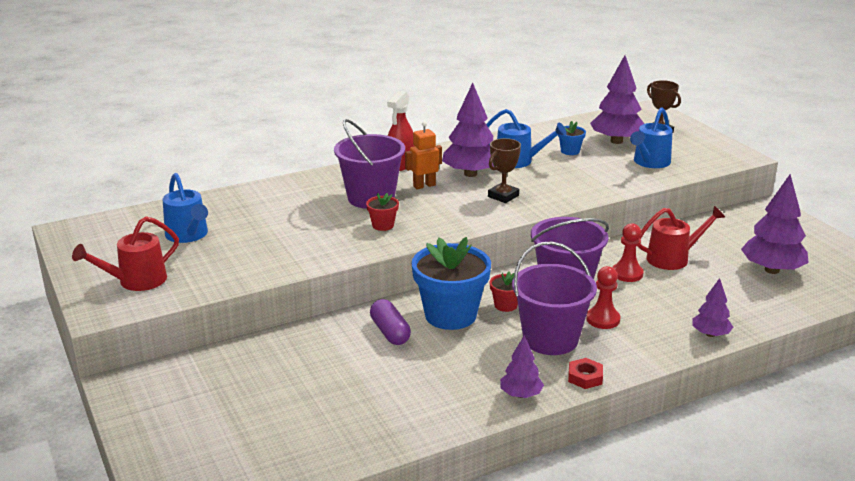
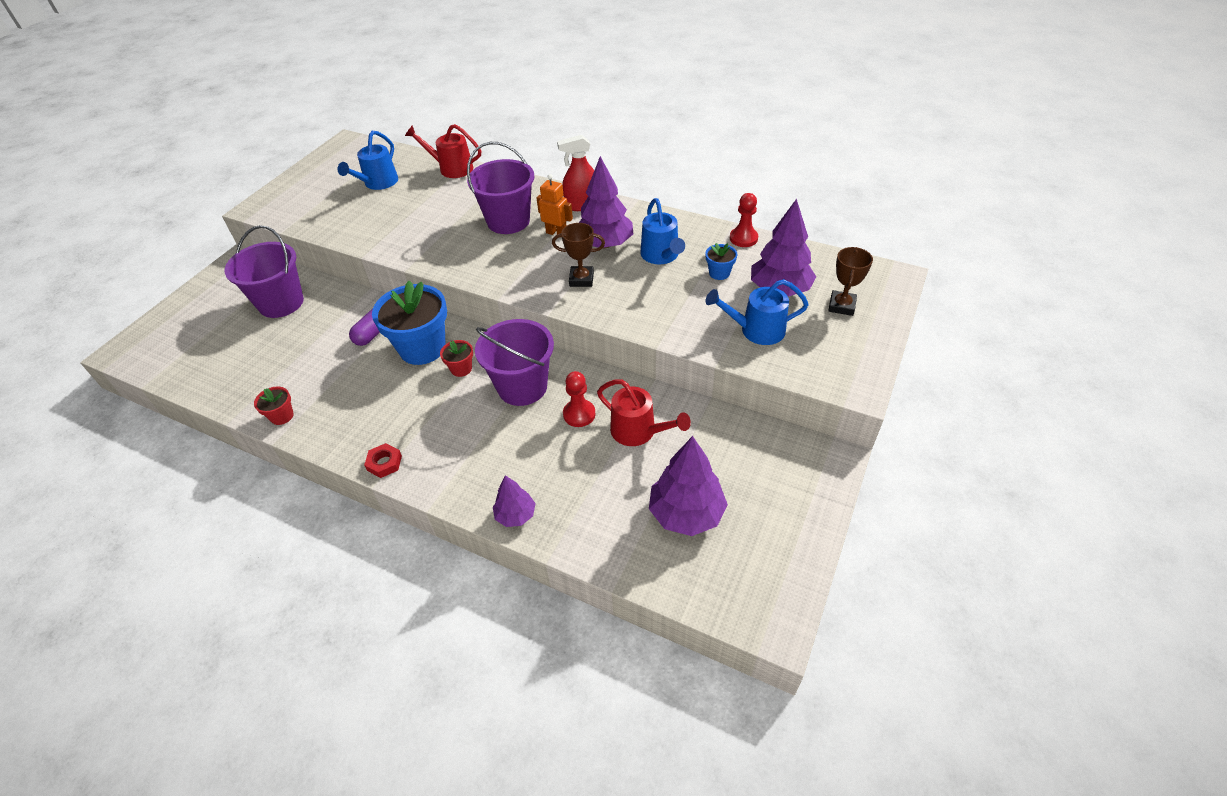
camera: 55 degrees right, 20 degrees up
(136, 281) = (302, 199): red watering can -> red watering can (451, 168)
(383, 225) = (468, 248): red flower pot -> red flower pot (282, 416)
(521, 395) = (335, 438): purple tree -> none
(550, 339) = (428, 417): purple bucket -> purple bucket (281, 303)
(603, 319) = (484, 434): red pawn -> red pawn (743, 238)

